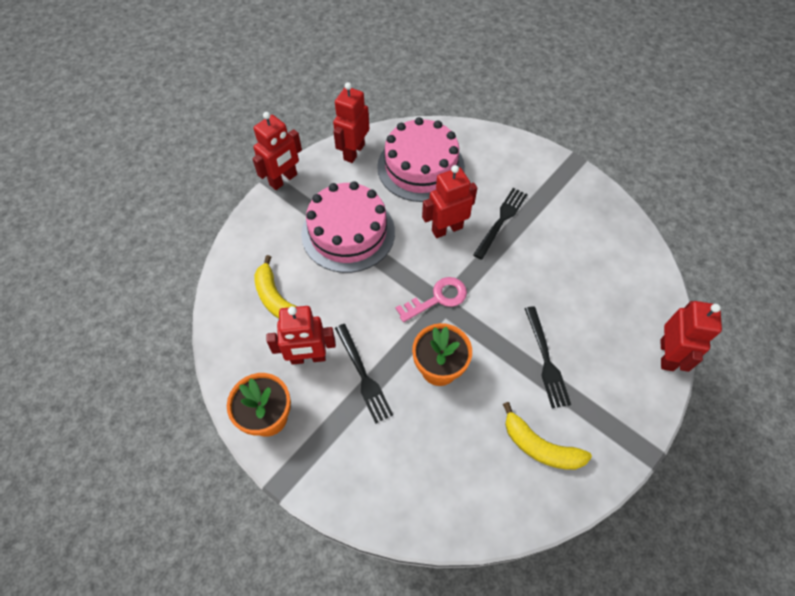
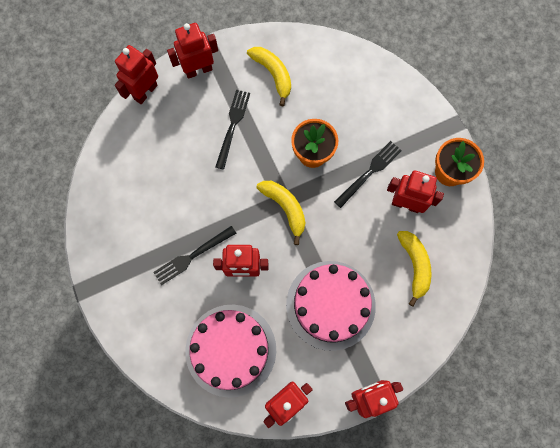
camera: 155 degrees left, 15 degrees up
(363, 376) = (370, 172): black fork -> black fork turned 45 degrees clockwise
(437, 298) = (285, 208): pink key -> yellow banana
(630, 409) = (198, 70): none -> red robot

